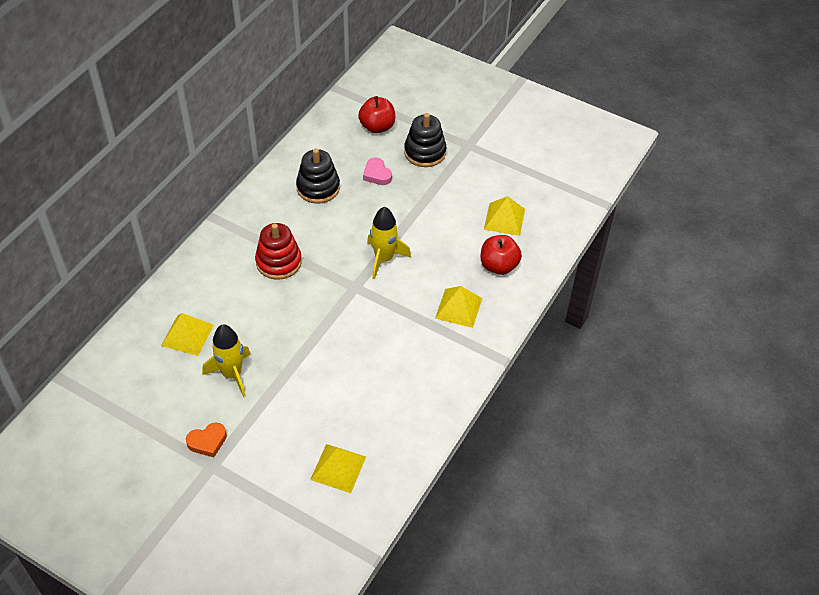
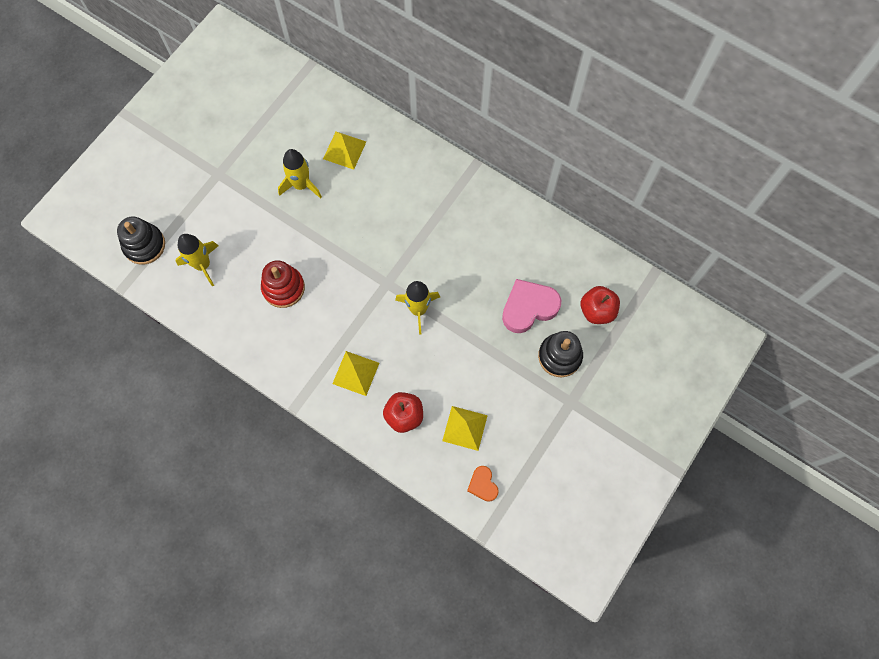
camera: 95 degrees right, 20 degrees up
(207, 442) = (239, 170): orange heart -> orange heart (483, 485)
(278, 262) = (420, 219): red stacking toy -> red stacking toy (283, 288)
(318, 188) = (511, 253): black stacking toy -> black stacking toy (144, 245)
(338, 468) = (203, 265): yellow pyramid -> yellow rocket
(377, 174) = (528, 308): pink heart -> pink heart, size x1.82

